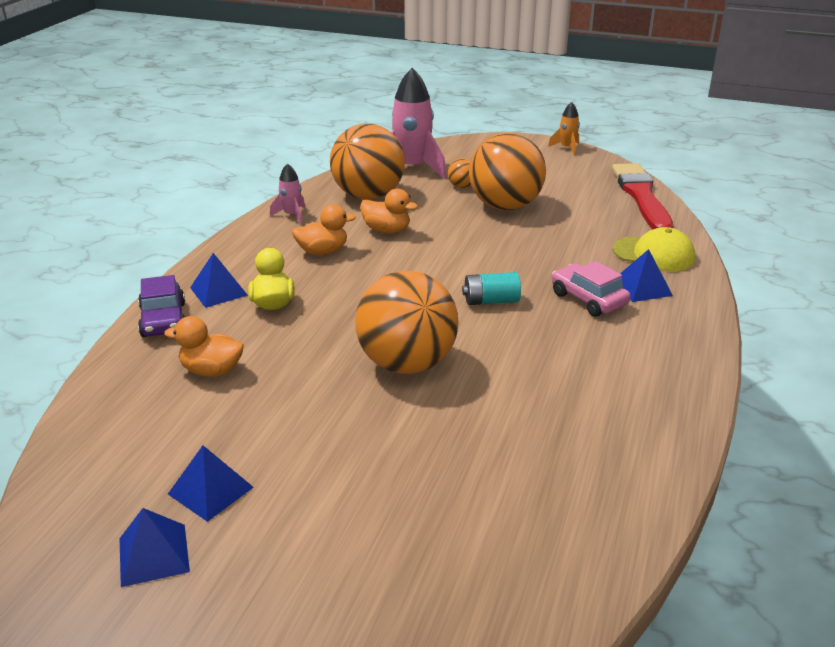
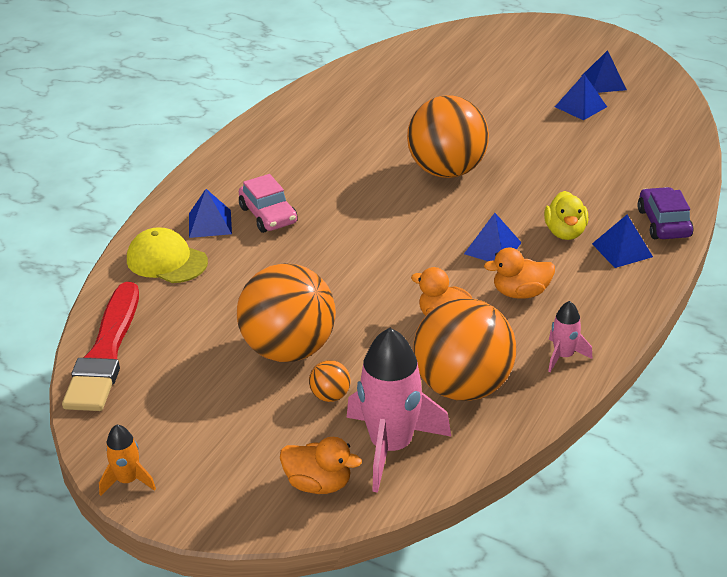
camera: 170 degrees left, 5 degrees up
(211, 371) = (603, 176): orange duck -> orange duck (318, 483)
(348, 284) = (492, 248): none -> blue pyramid
(491, 301) = (359, 220): turquoise battery -> none

